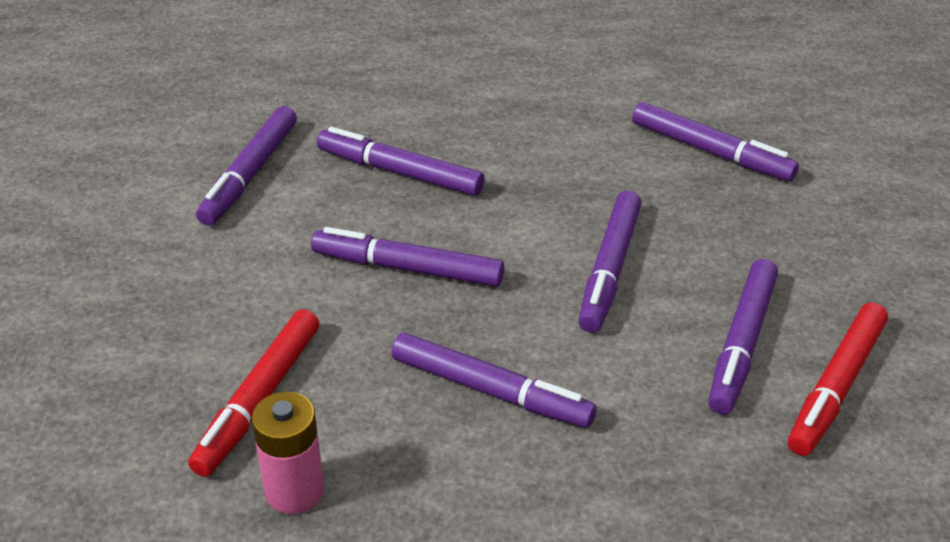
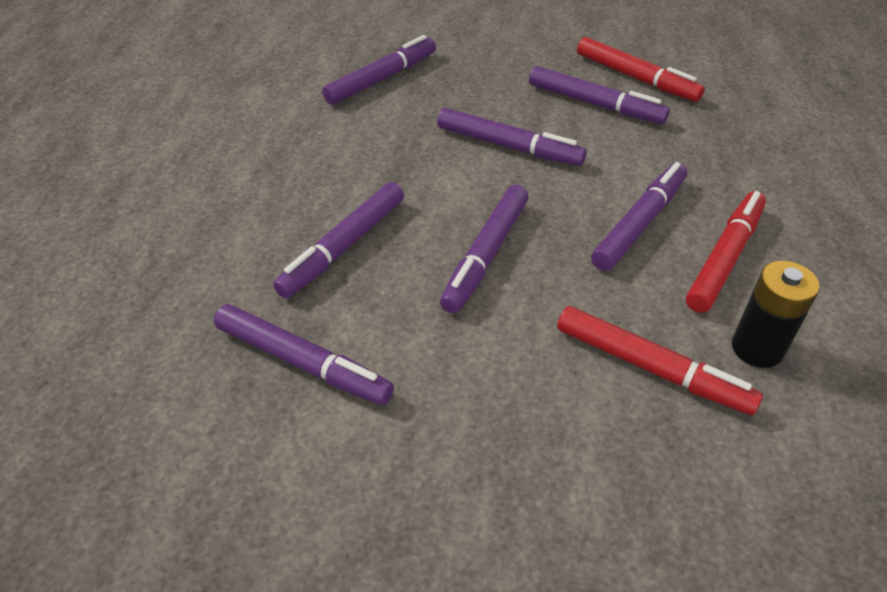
camera: 80 degrees left, 5 degrees up
(294, 491) = (757, 348): pink battery -> black battery
(443, 470) = (724, 258): none -> red marker

